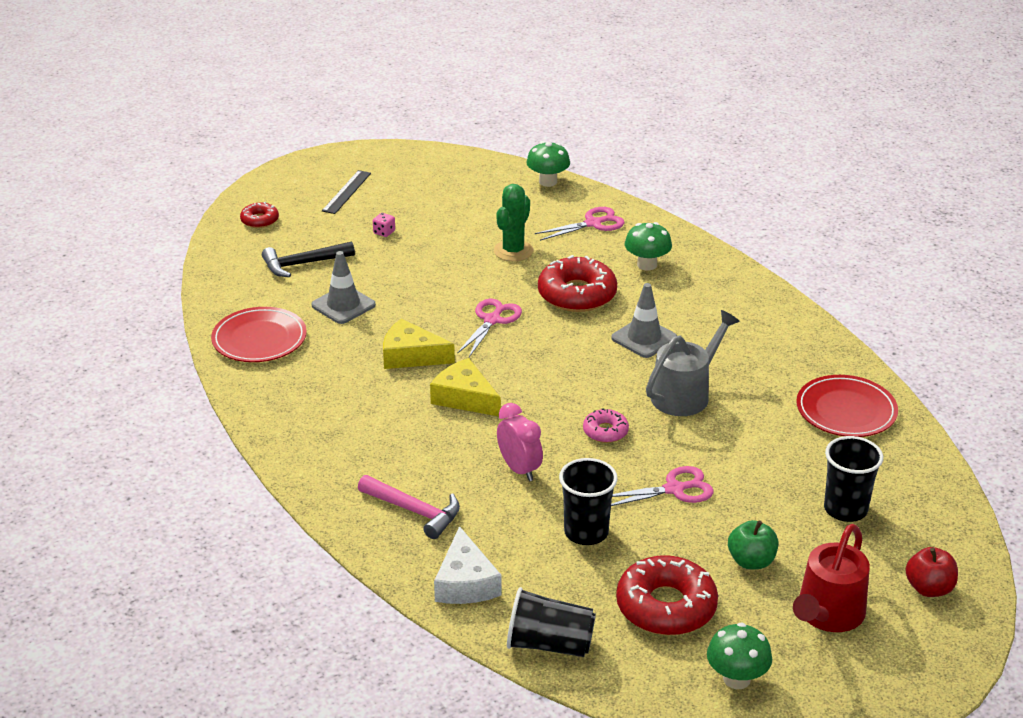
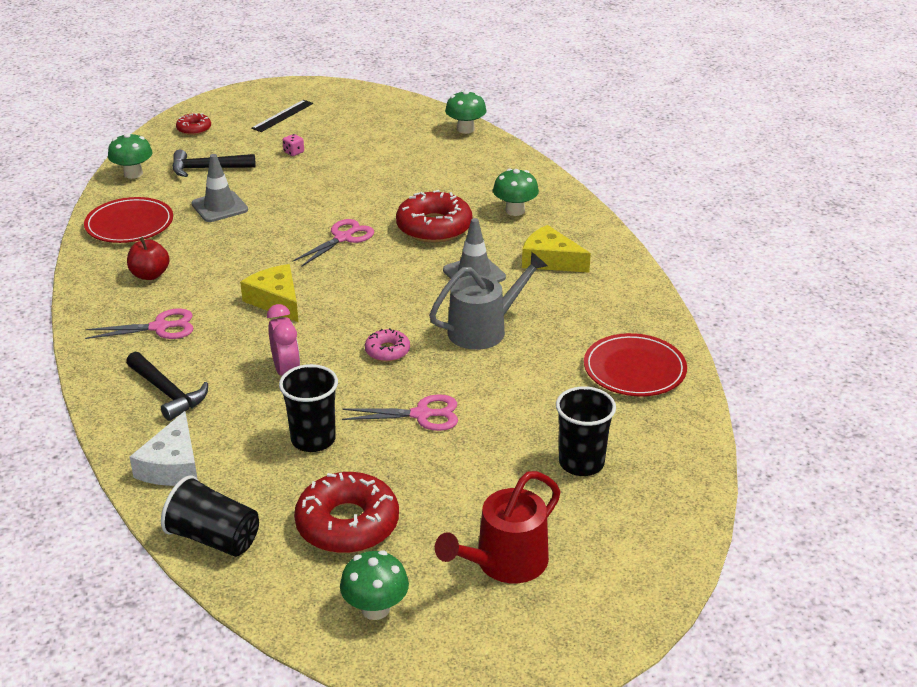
camera: 15 degrees right, 0 degrees up
(226, 281) = (133, 174): none -> green mushroom
(411, 356) = (251, 257): yellow cheese -> yellow cheese (550, 260)
(414, 511) = (167, 393): pink hammer -> black hammer
(513, 251) = (398, 182): green cactus -> none
(593, 223) = (486, 169): pink scissors -> pink scissors (160, 327)
(751, 561) = (457, 496): green apple -> none
(929, 588) = (625, 557): red apple -> red apple (150, 275)

